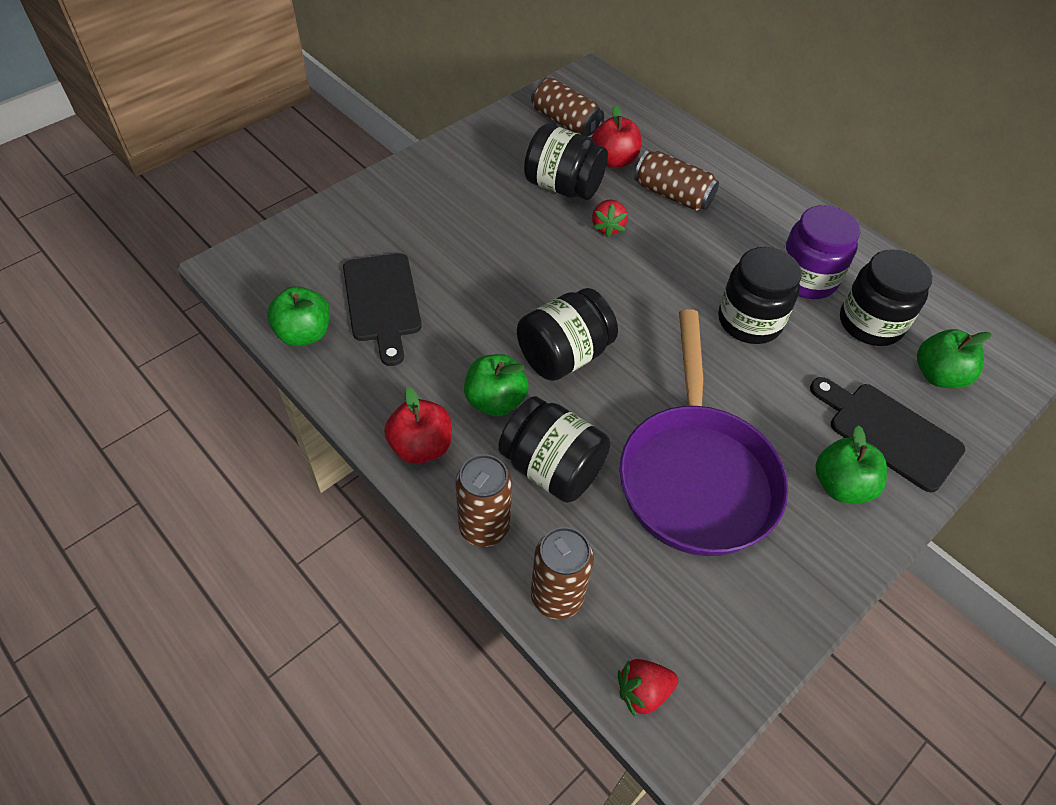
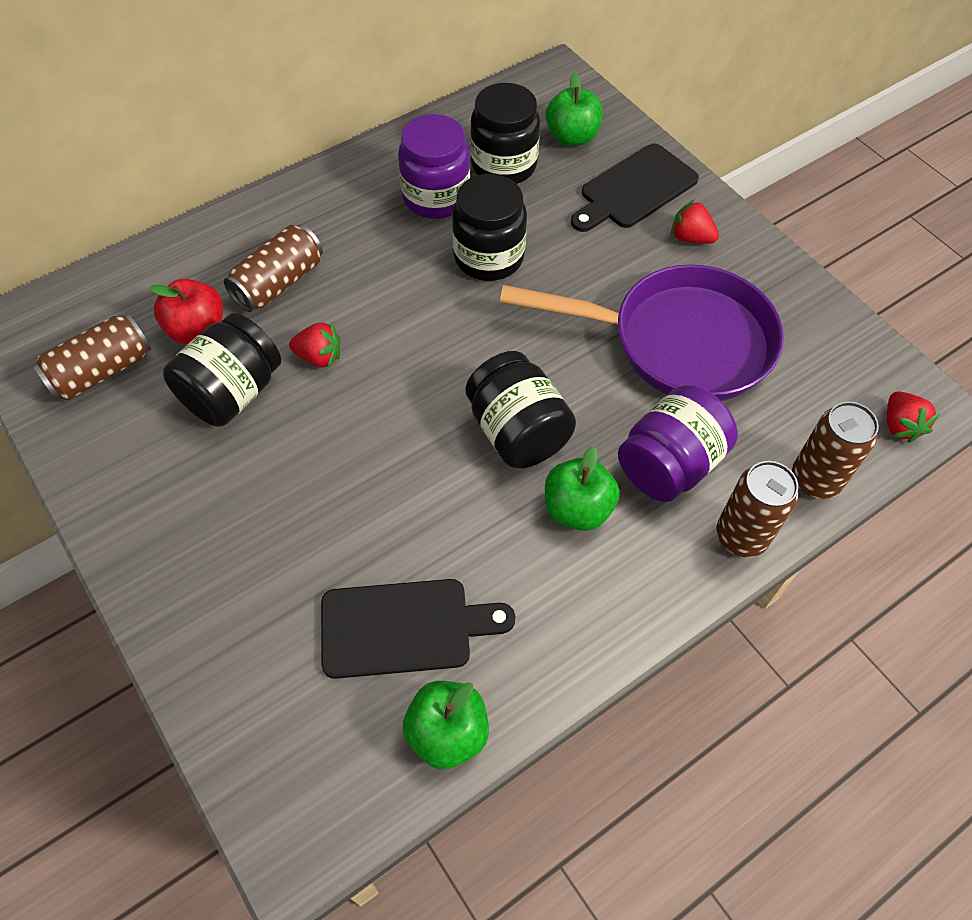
camera: 80 degrees left, 5 degrees up
(421, 447) = (638, 592): red apple -> none
(552, 468) = (669, 464): black jar -> purple jar
(841, 485) = (690, 238): green apple -> red strawberry

